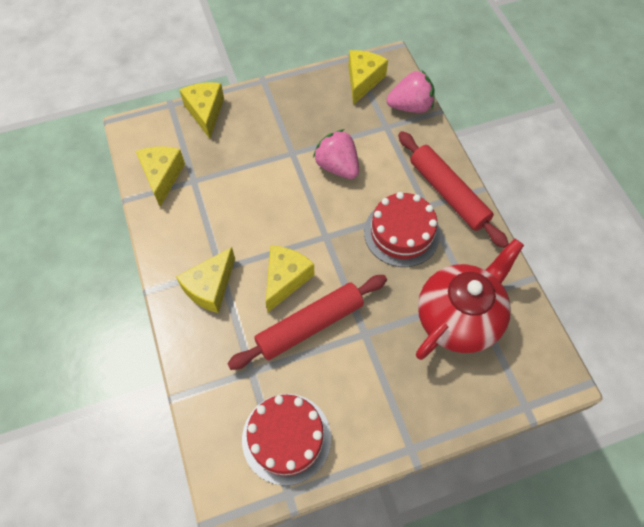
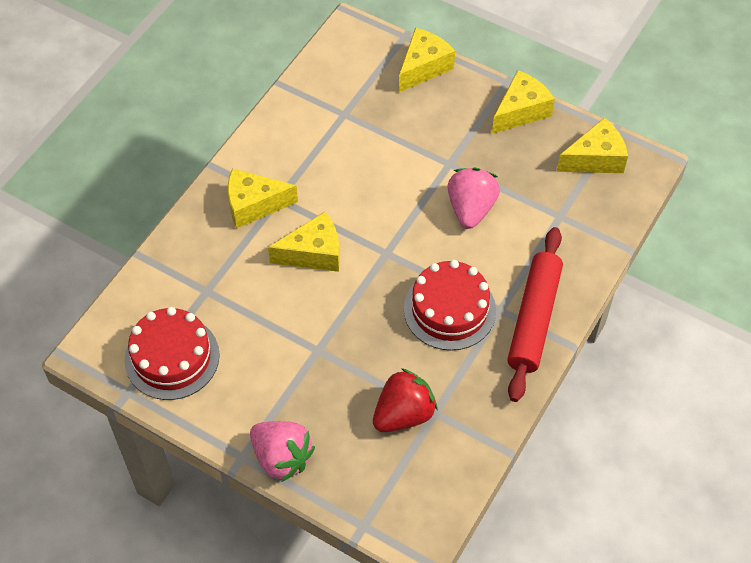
camera: 50 degrees right, 5 degrees down
(162, 176) = (325, 89): yellow cheese -> yellow cheese (521, 111)
(310, 325) = (287, 303): red rolling pin -> none
(410, 106) = (607, 219): pink strawberry -> pink strawberry (282, 457)
(458, 318) = (403, 414): red teapot -> red strawberry

